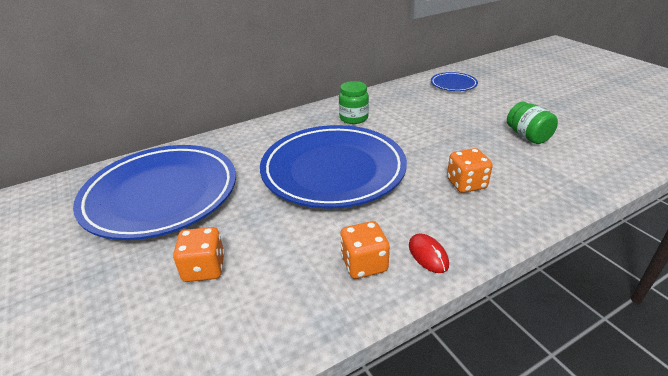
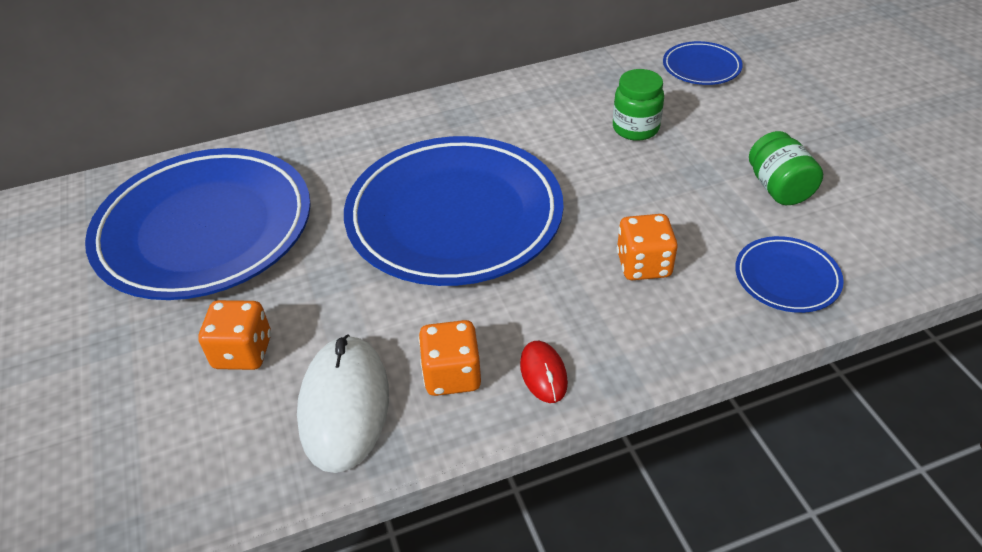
camera: 10 degrees right, 10 degrees up
(290, 295) = (344, 405): none -> white mouse
(353, 118) = (514, 121): green jar -> green jar (635, 128)
(558, 181) = (786, 278): none -> blue plate

